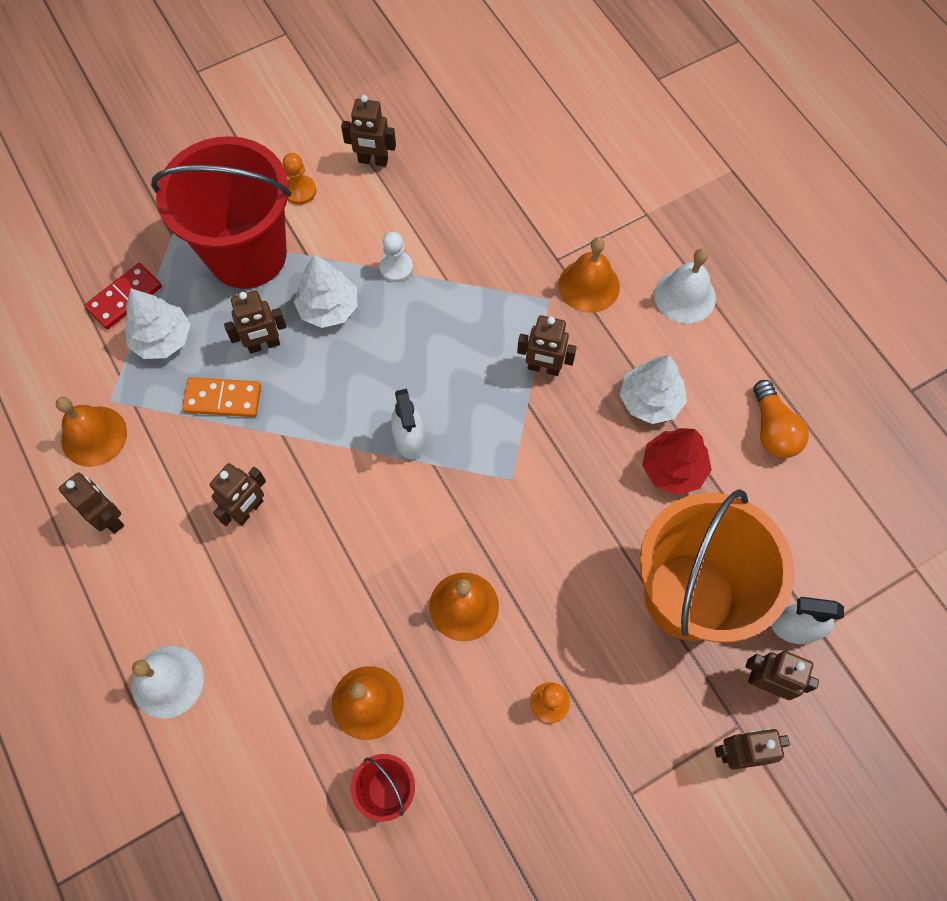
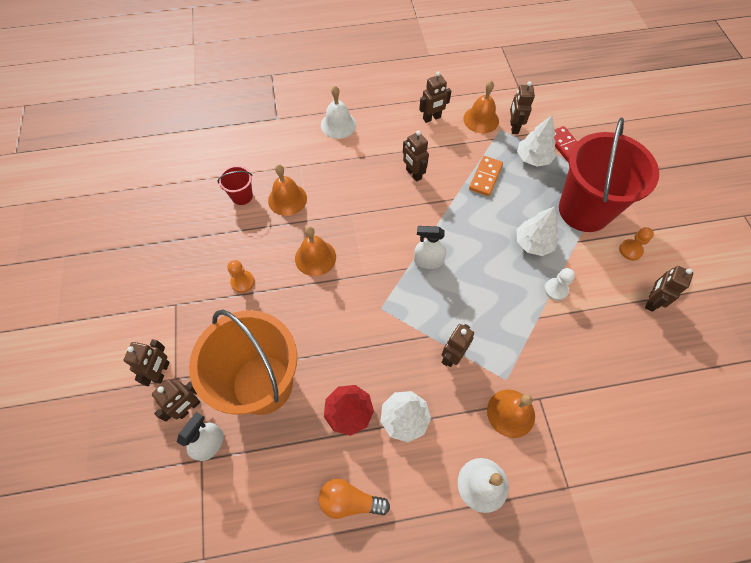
camera: 110 degrees right, 5 degrees down
(264, 345) = (516, 204): brown robot -> brown robot (514, 127)

